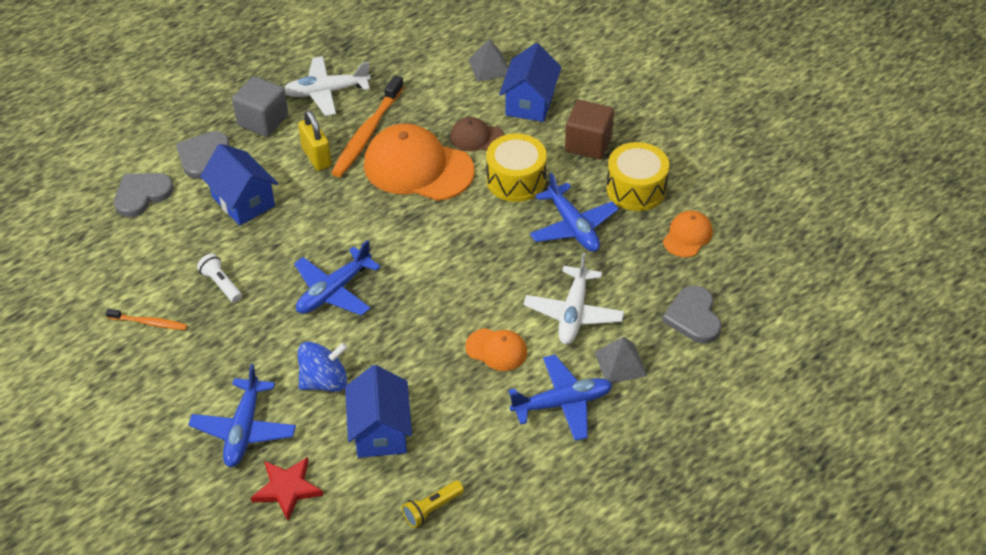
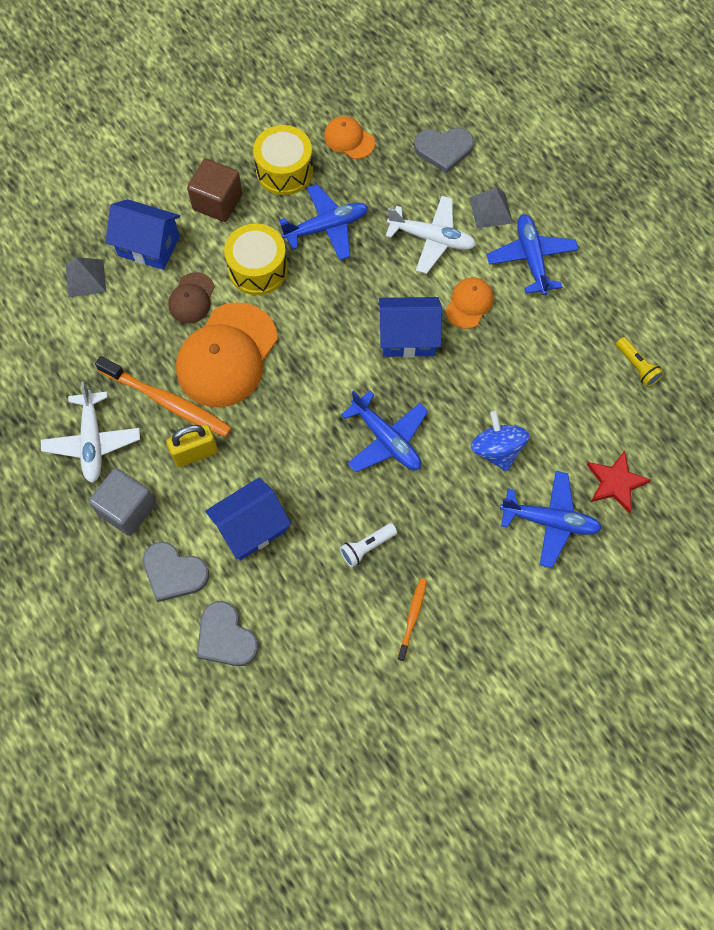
camera: 85 degrees left, 20 degrees up
(380, 431) = (555, 404): blue house -> blue house (408, 337)

